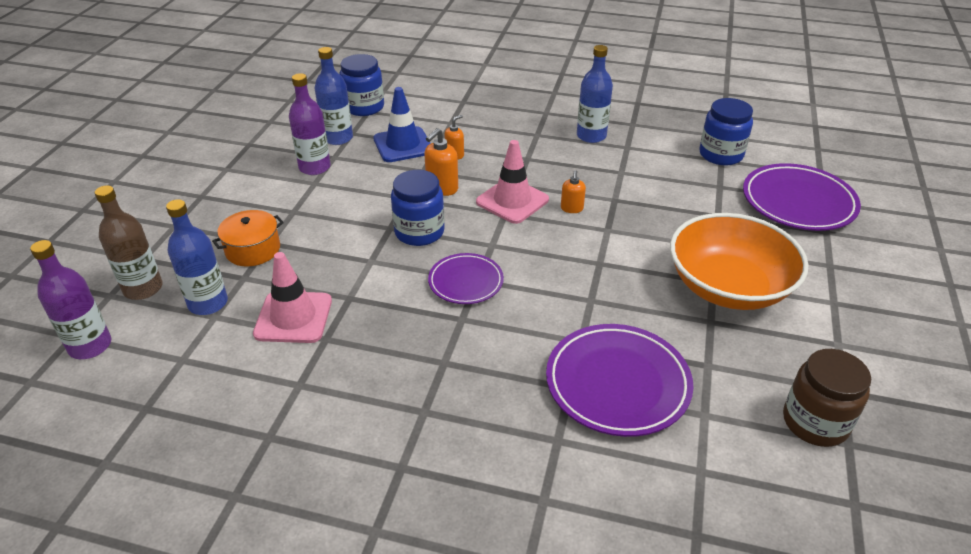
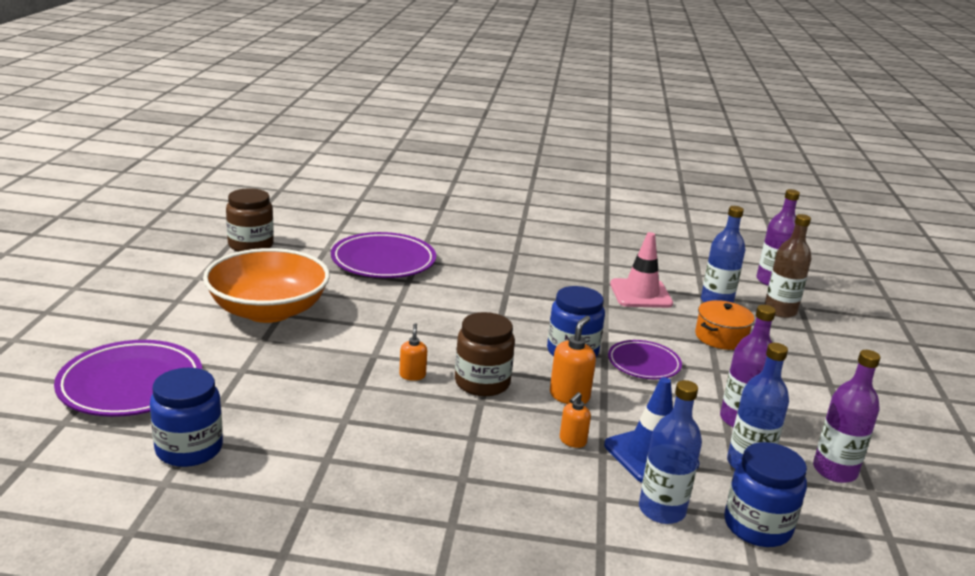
camera: 170 degrees right, 15 degrees down
(280, 133) = (834, 471): none -> purple bottle
(466, 282) = (511, 314): purple plate -> purple plate (643, 364)
(512, 201) = (482, 383): pink traffic cone -> brown jar
(591, 136) = (378, 477): blue bottle -> blue bottle (662, 510)

